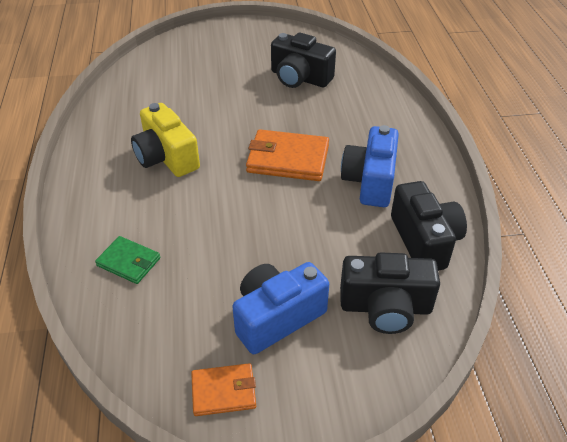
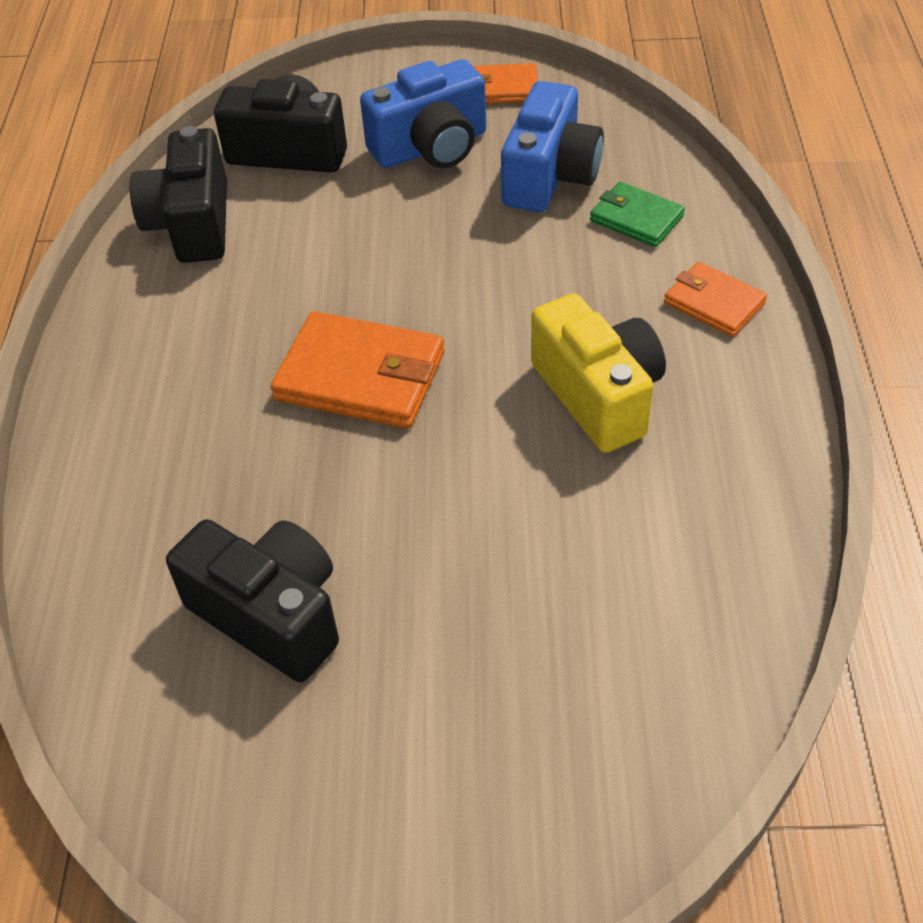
camera: 170 degrees left, 5 degrees up
(94, 207) = (714, 303): none -> orange wallet
(370, 181) = (226, 322): blue camera -> blue camera (550, 176)

